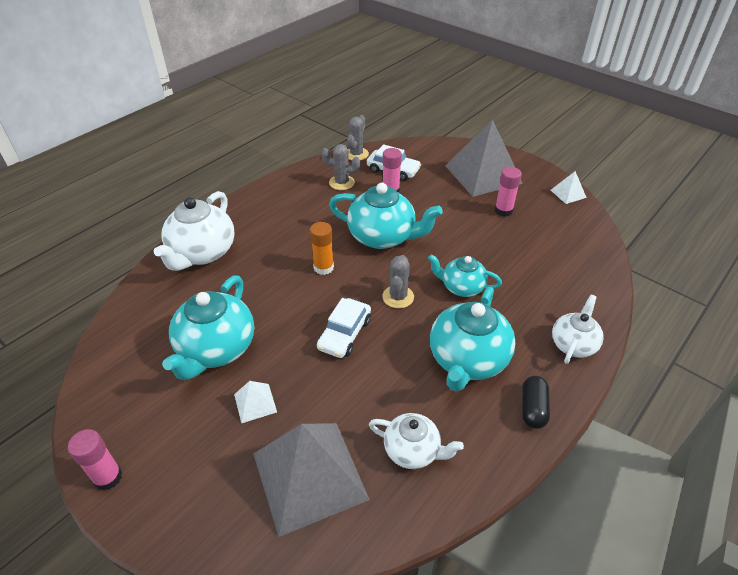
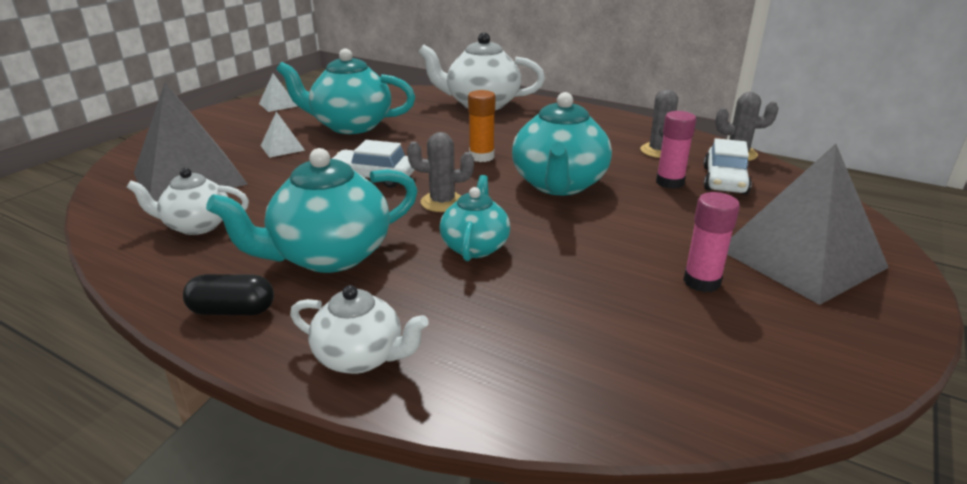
camera: 80 degrees right, 15 degrees down
(108, 477) = (222, 112): pink glue stick -> none
(412, 450) = (197, 226): white teapot -> white teapot turned 75 degrees clockwise
(467, 360) = (330, 255): turquoise teapot -> turquoise teapot turned 45 degrees counterclockwise
(568, 193) = (844, 371): white pyramid -> white pyramid (278, 104)

